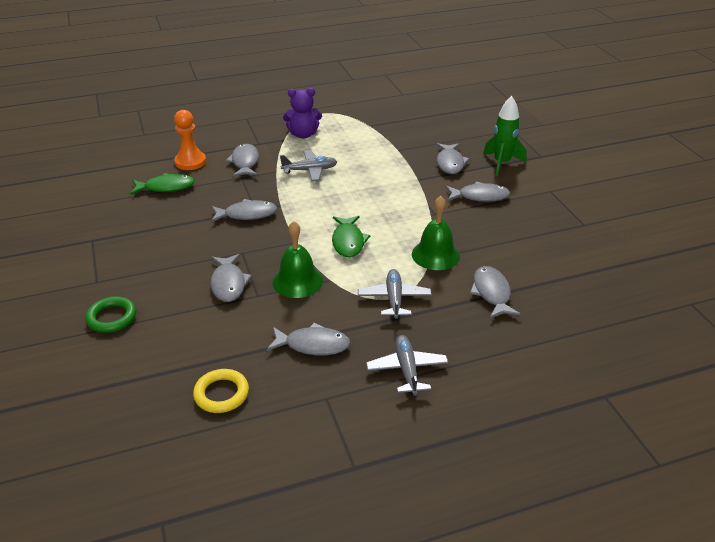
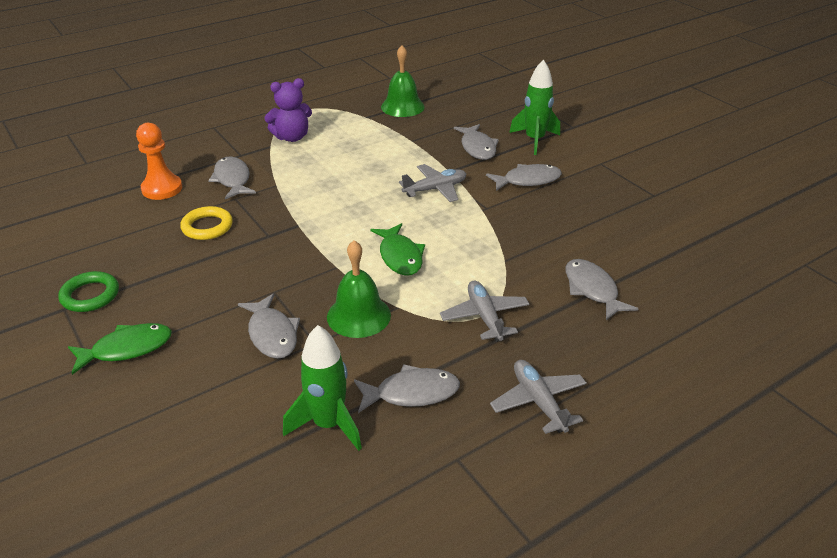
camera: 15 degrees left, 0 degrees up
(112, 318) = (130, 408): green ring -> green ring (90, 295)
(166, 187) = (142, 225): green fish -> green fish (127, 349)
(221, 394) = (321, 482): yellow ring -> yellow ring (207, 227)
(243, 355) = (328, 424): none -> green rocket
(247, 214) = (261, 243): grey fish -> none
(310, 170) = (317, 178): grey plane -> grey plane (435, 189)
(435, 255) = (509, 255): green bell -> green bell (402, 106)

